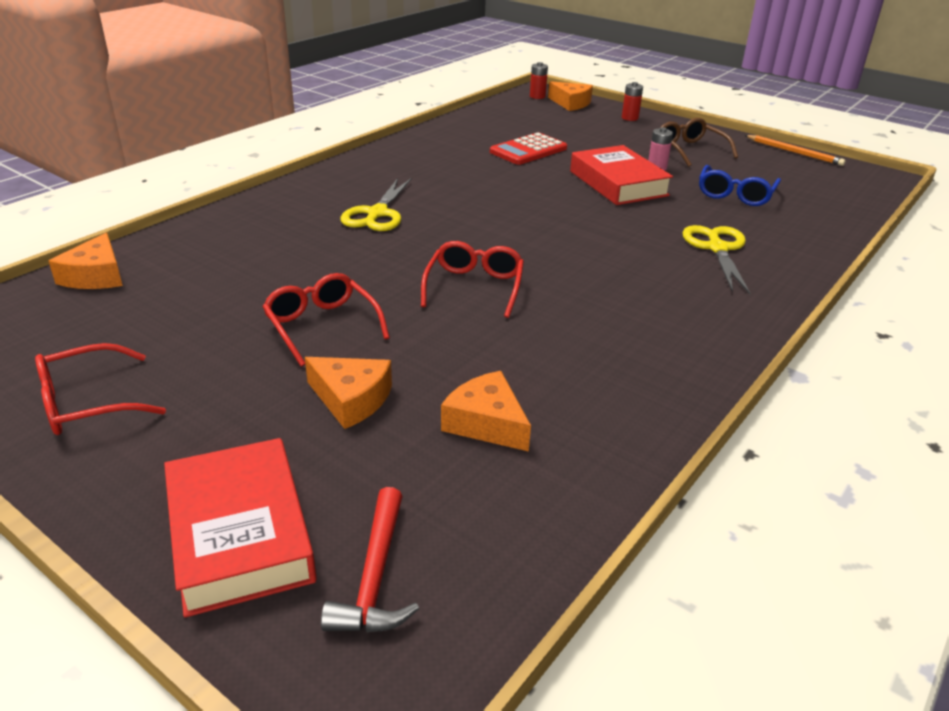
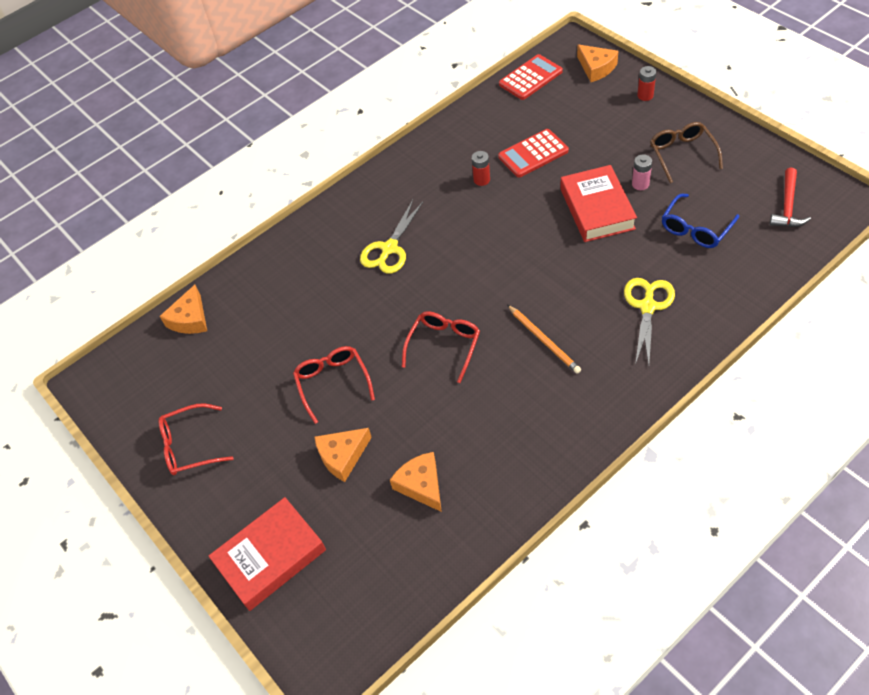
camera: 20 degrees right, 20 degrees up
(239, 533) = (270, 557): red book -> red book turned 60 degrees clockwise
(351, 399) = (342, 456): orange cheese -> orange cheese turned 105 degrees clockwise
(375, 577) = (337, 595): red hammer -> red hammer (787, 206)
(504, 108) = (530, 78): none -> red calculator
(537, 96) = (567, 55): red battery -> red battery (481, 180)
(794, 152) = (783, 158): orange pencil -> orange pencil (544, 340)

